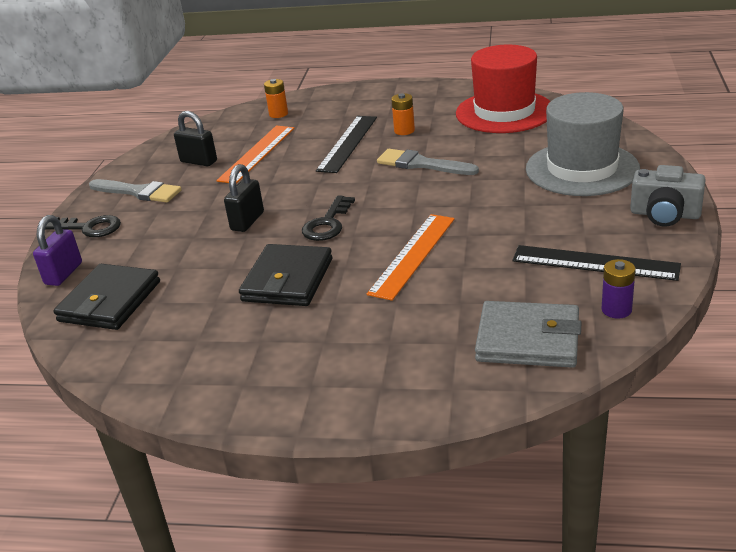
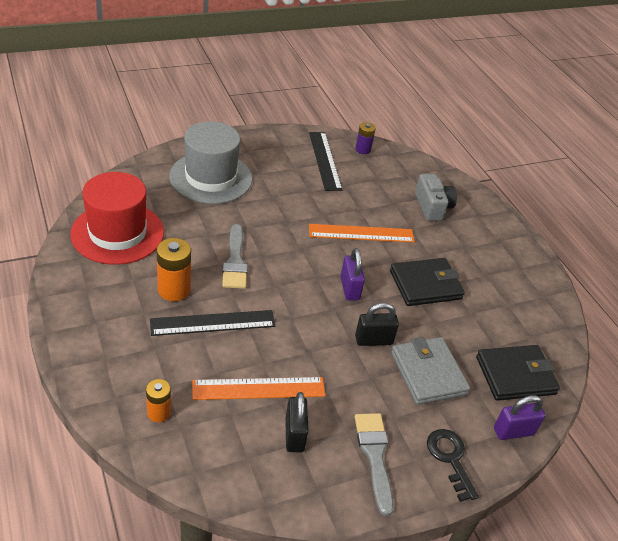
camera: 130 degrees left, 10 degrees up
(327, 224) = (349, 288): black key -> purple padlock
(404, 131) = (174, 290): orange battery -> orange battery, size x1.60
(528, 339) = (407, 174): grey wallet -> grey wallet (428, 373)
(665, 214) = (257, 140): grey camera -> grey camera (432, 207)

